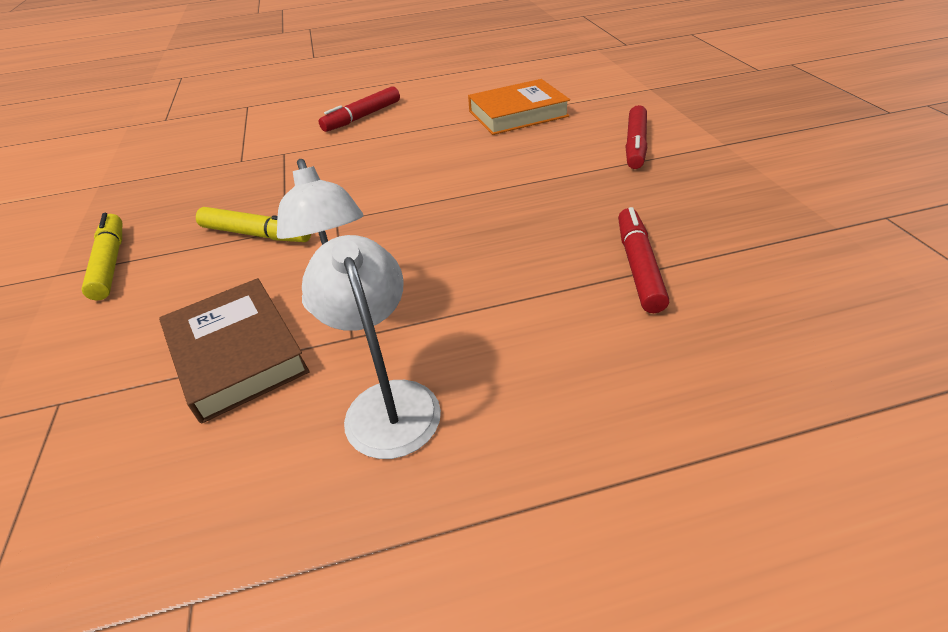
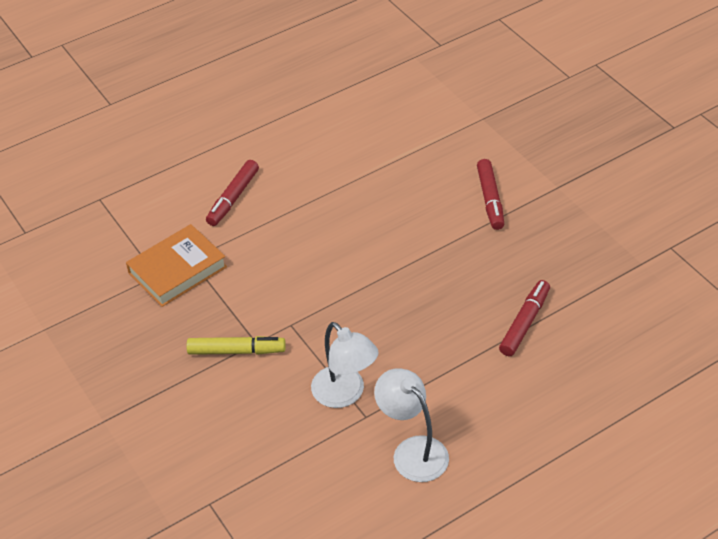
camera: 20 degrees left, 5 degrees up
(110, 263) = (140, 401): yellow marker -> none
(237, 354) = (299, 445): brown book -> none
(518, 114) = (378, 172): orange book -> orange book (177, 270)
(638, 267) = (524, 323): red marker -> red marker turned 45 degrees clockwise

